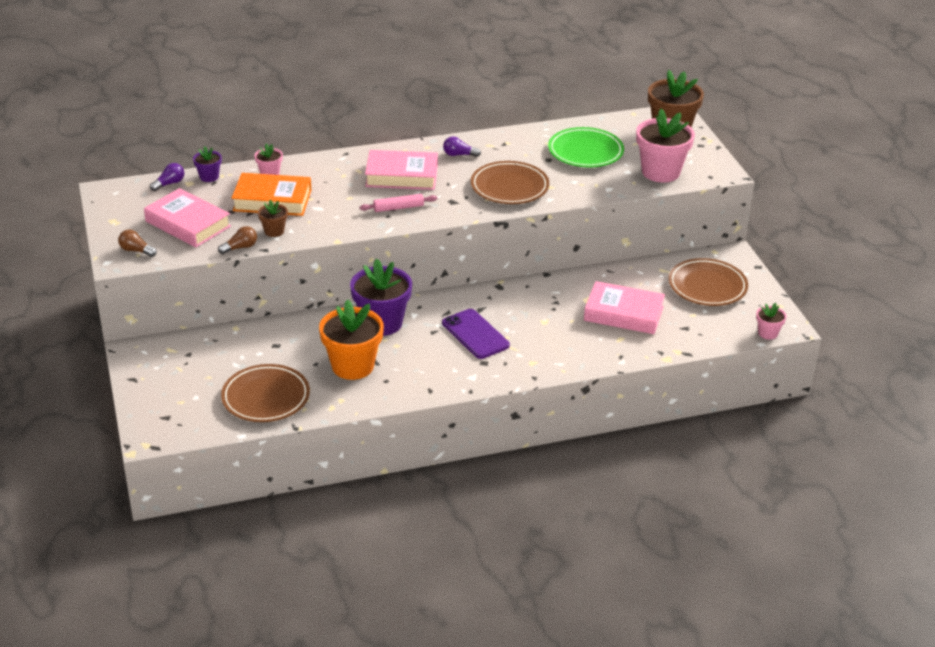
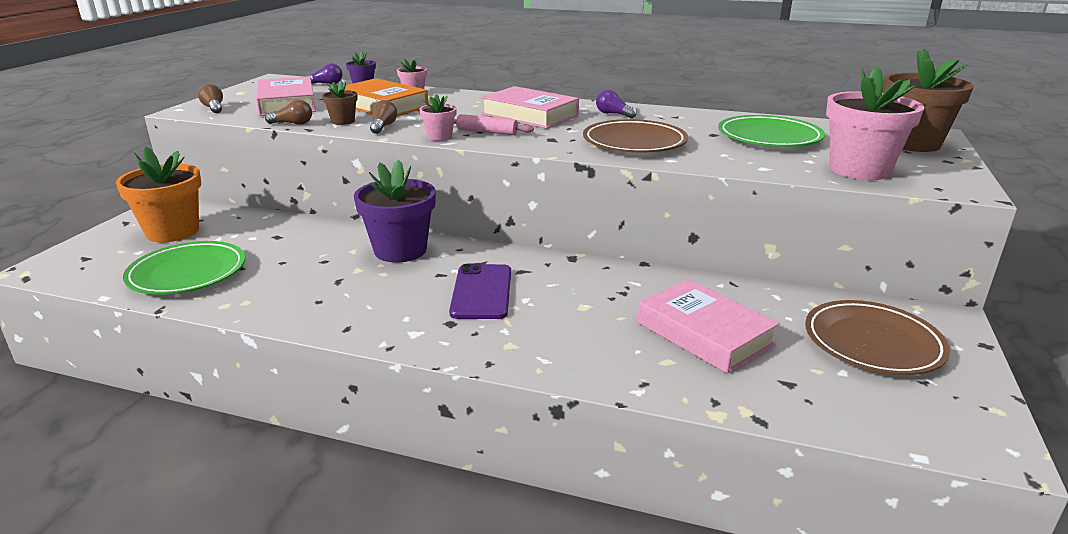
camera: 35 degrees right, 10 degrees down
(266, 397) = (187, 273): brown plate -> green plate
(315, 227) = (383, 127): none -> brown light bulb
(352, 366) = (310, 276): orange flower pot -> orange flower pot (172, 231)
(767, 333) = (946, 445): pink flower pot -> pink flower pot (439, 137)

